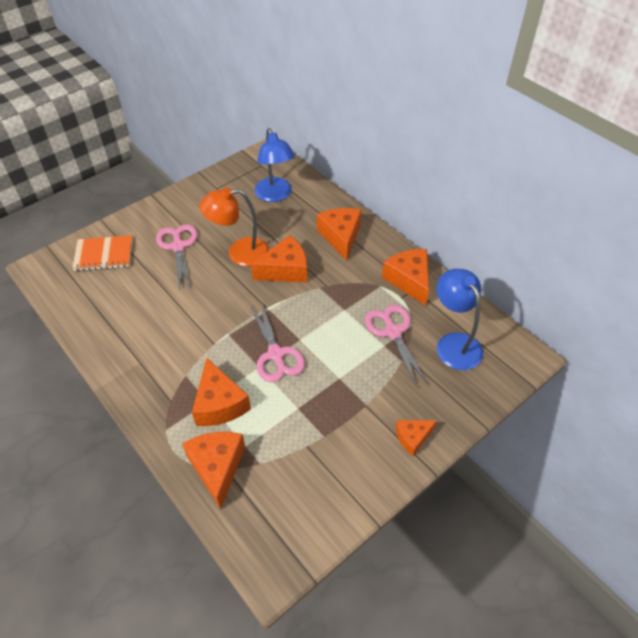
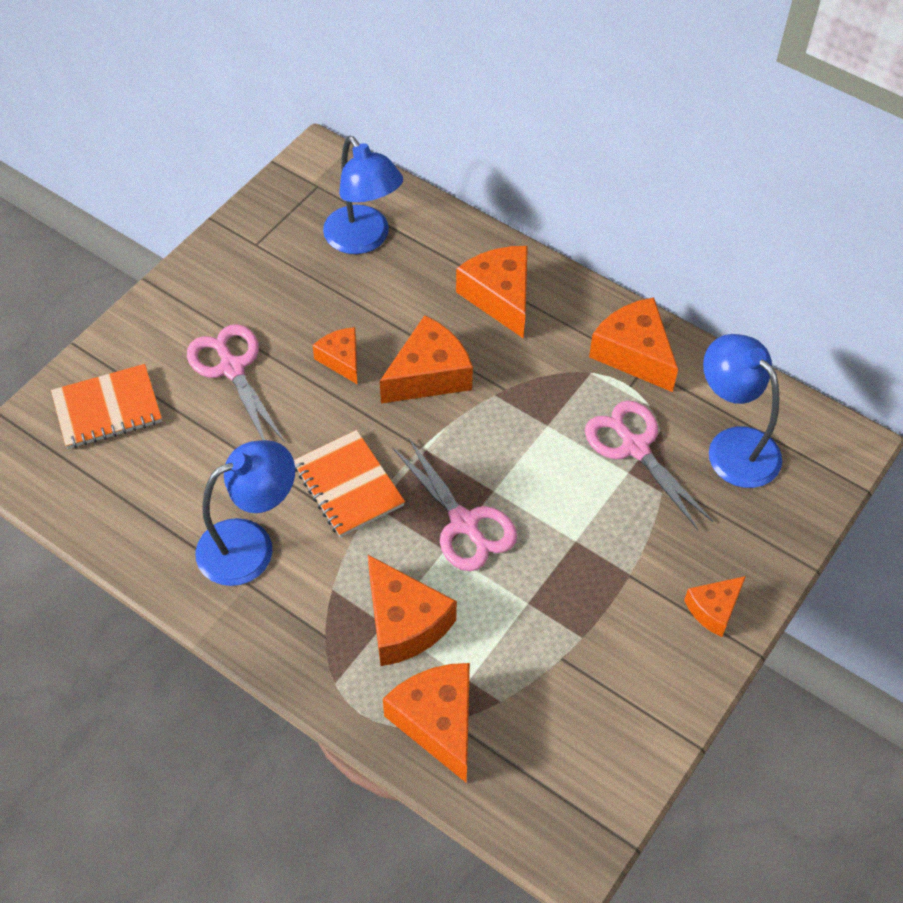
camera: 15 degrees left, 5 degrees up
(149, 341) = (250, 545): none -> blue lamp
(217, 320) = (348, 485): none -> orange notebook
(239, 253) = (341, 359): orange lamp -> orange cheese

